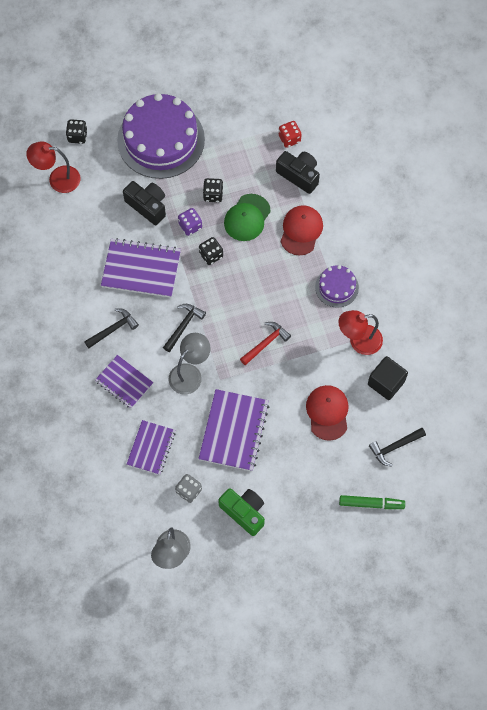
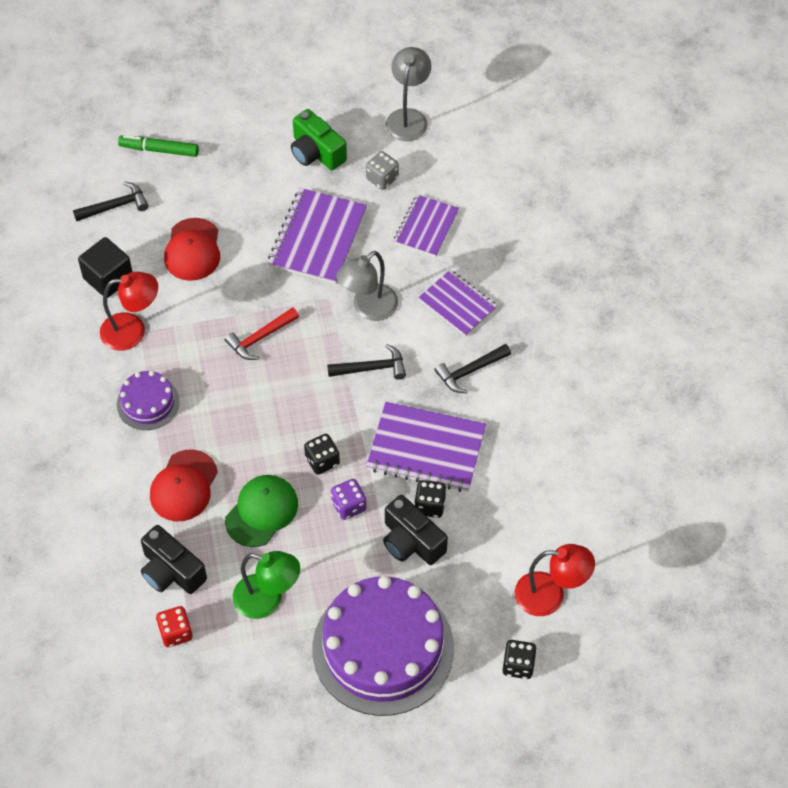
camera: 175 degrees left, 10 degrees down
(183, 326) = (371, 368): black hammer -> black hammer turned 135 degrees counterclockwise
(213, 195) = (309, 551): black dice -> black dice (429, 505)
(235, 162) = (267, 600): none -> green lamp

